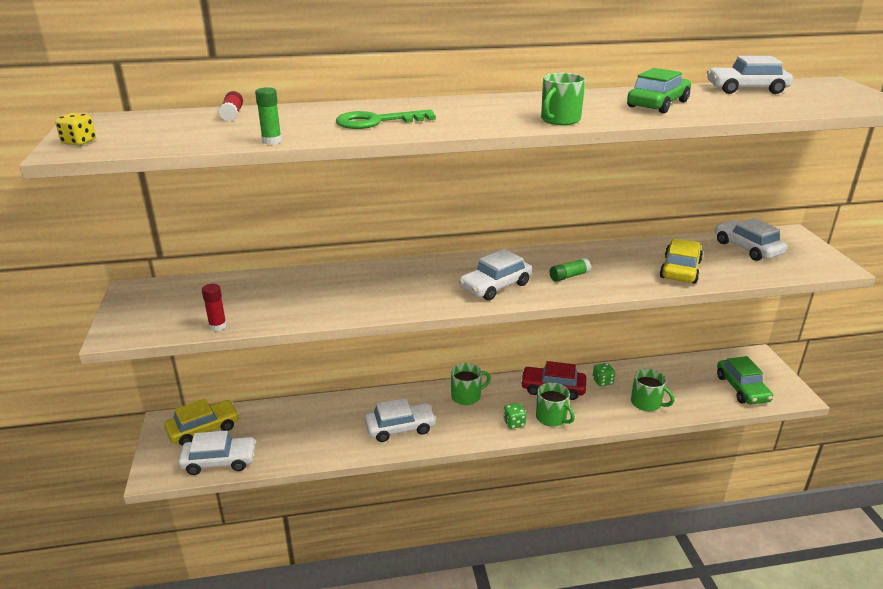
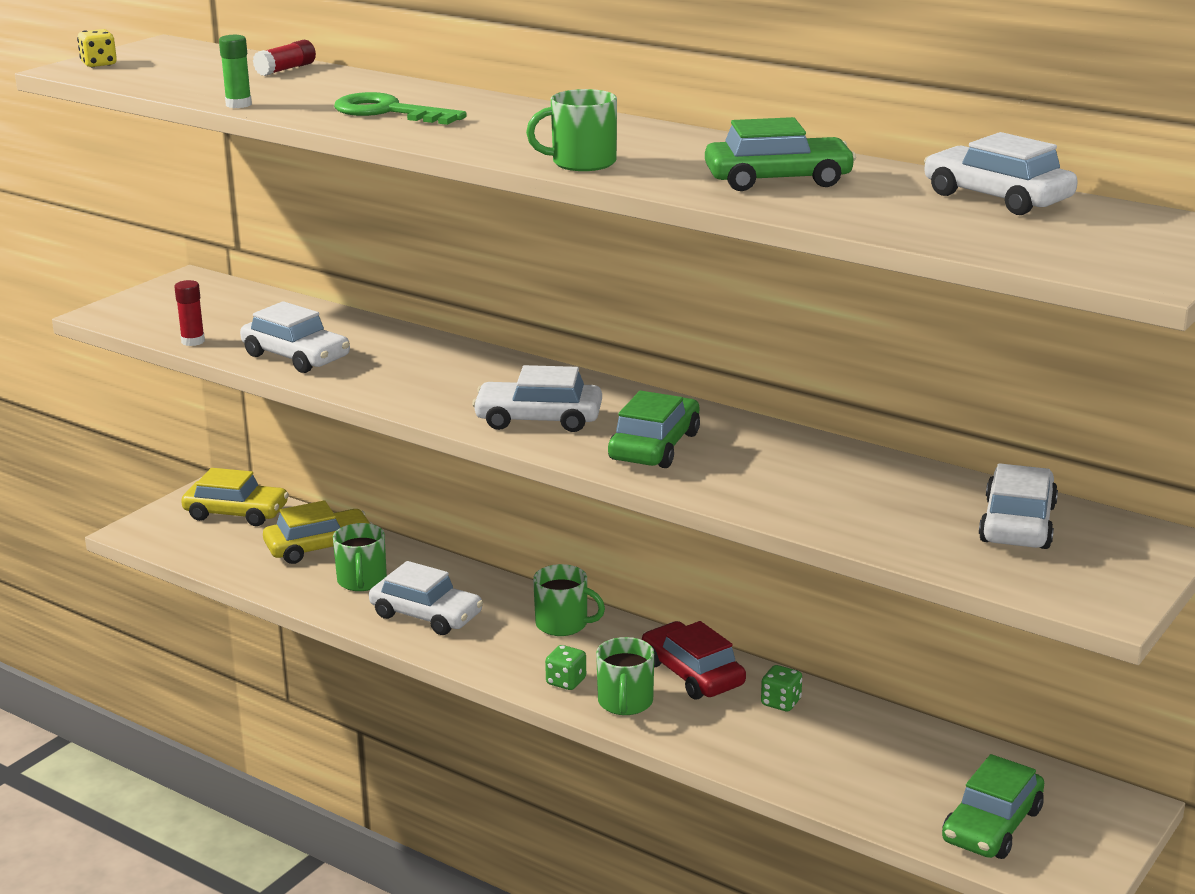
camera: 45 degrees right, 5 degrees down
(219, 461) = (203, 550): white car -> white car (296, 357)
(569, 276) = (654, 446): green glue stick -> green car
(647, 403) = (794, 759): green mug -> green mug (362, 581)
(680, 270) = (829, 502): yellow car -> yellow car (319, 547)

